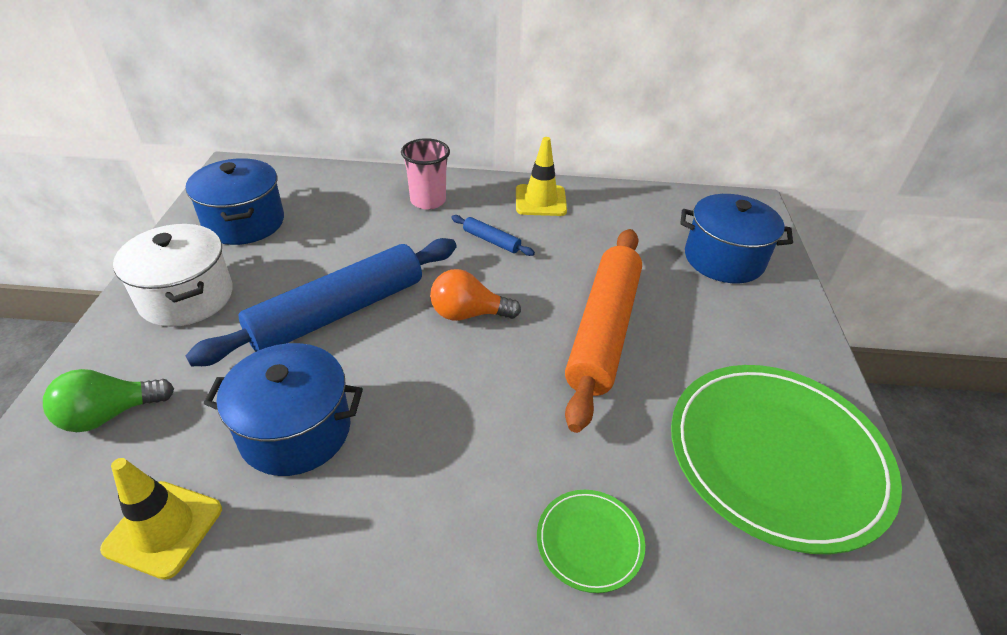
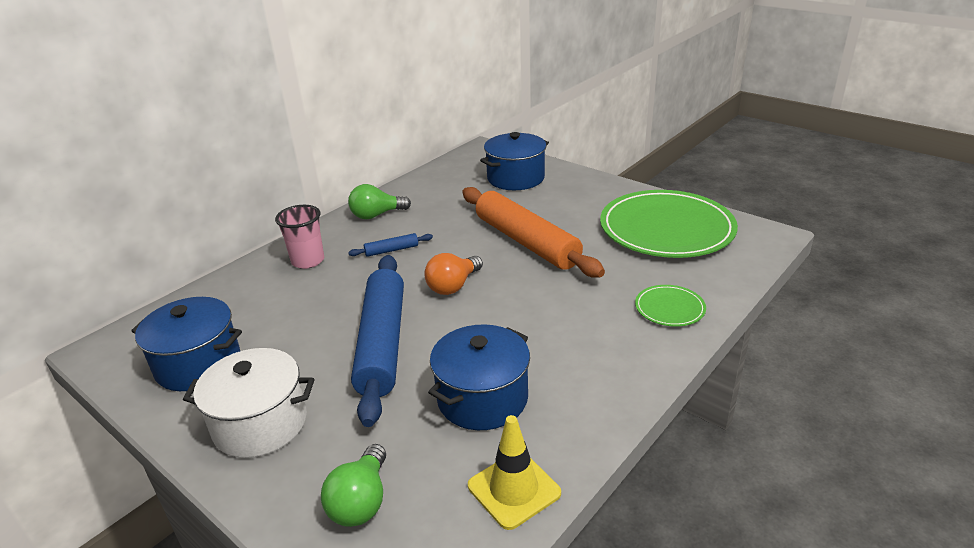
camera: 50 degrees left, 10 degrees down
(540, 201) = (376, 215): yellow traffic cone -> green light bulb

